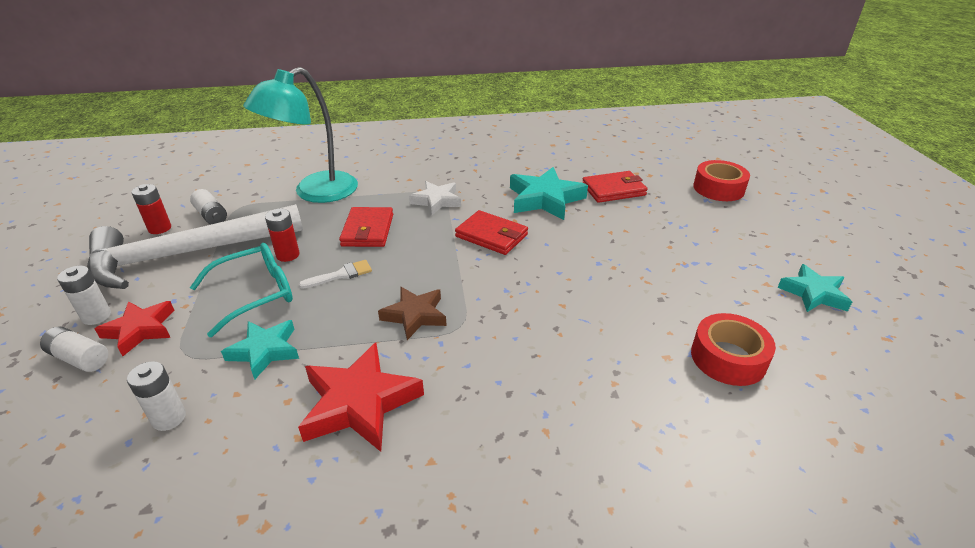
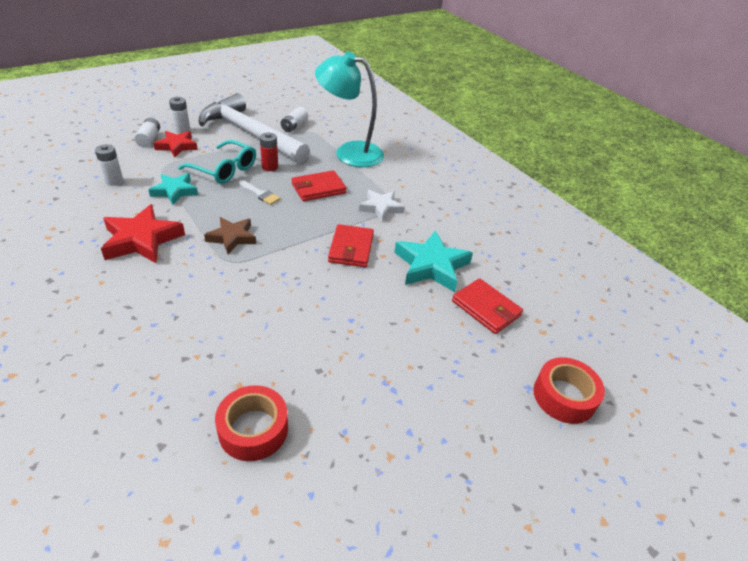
camera: 60 degrees right, 5 degrees up
(160, 228) = (270, 115): red battery -> none
(813, 293) = (395, 503): turquoise star -> none

